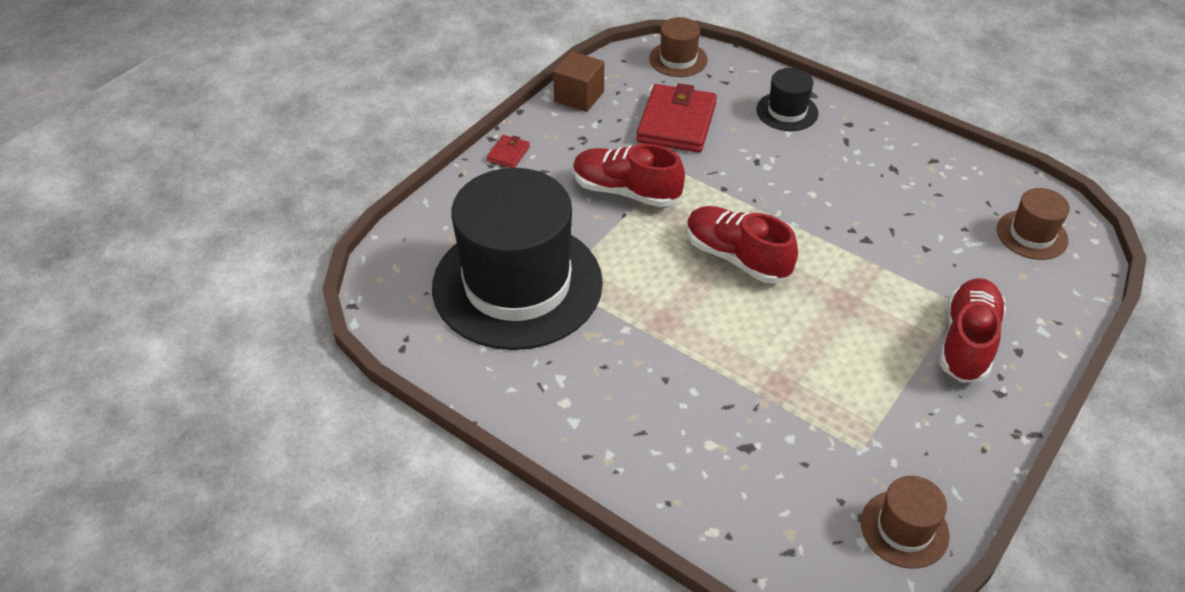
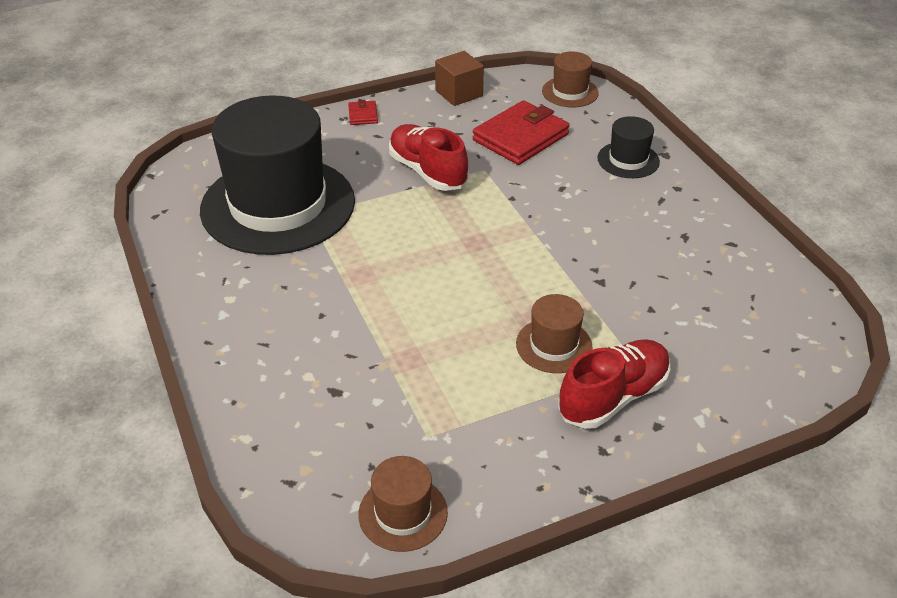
camera: 30 degrees right, 5 degrees down
(508, 154) = (363, 115): red wallet -> red wallet turned 60 degrees counterclockwise
(737, 257) = (470, 251): red shoe -> none
(1031, 235) = (771, 338): brown hat -> brown hat (554, 345)

